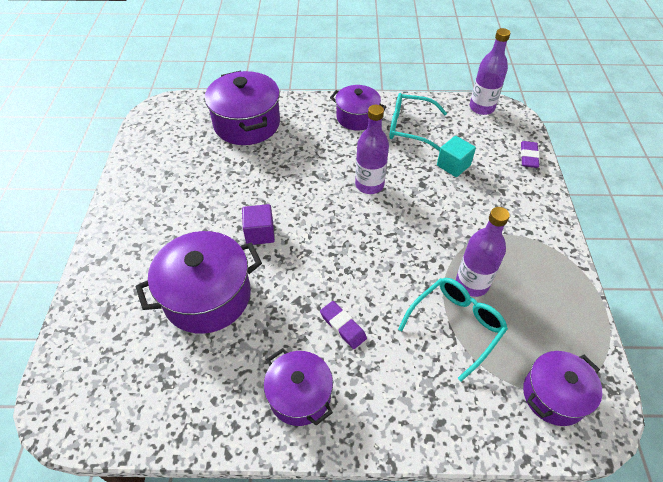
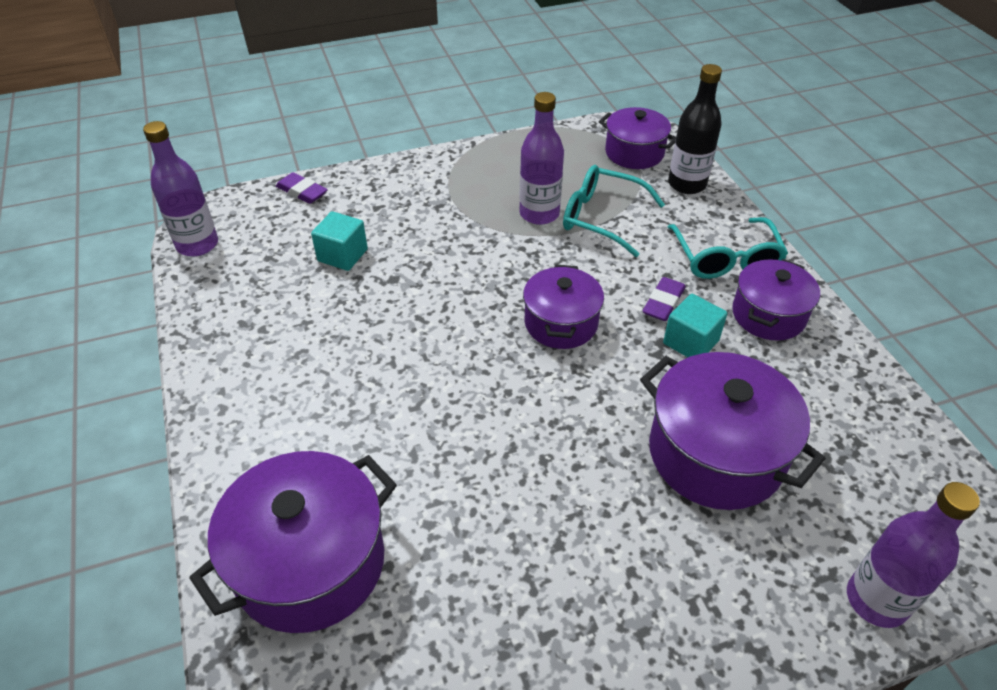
camera: 110 degrees left, 5 degrees down
(260, 233) = (574, 434): purple cube -> none
(298, 326) = (690, 342): none -> turquoise cube
(357, 117) = (251, 388): purple pot -> purple pot (561, 323)
(369, 185) = (416, 333): purple bottle -> purple bottle (876, 600)
(409, 127) = (265, 315): turquoise glasses -> turquoise glasses (726, 259)
(491, 421) = (687, 184): none -> black bottle
(528, 157) = (302, 192): purple eraser -> purple eraser turned 45 degrees clockwise

